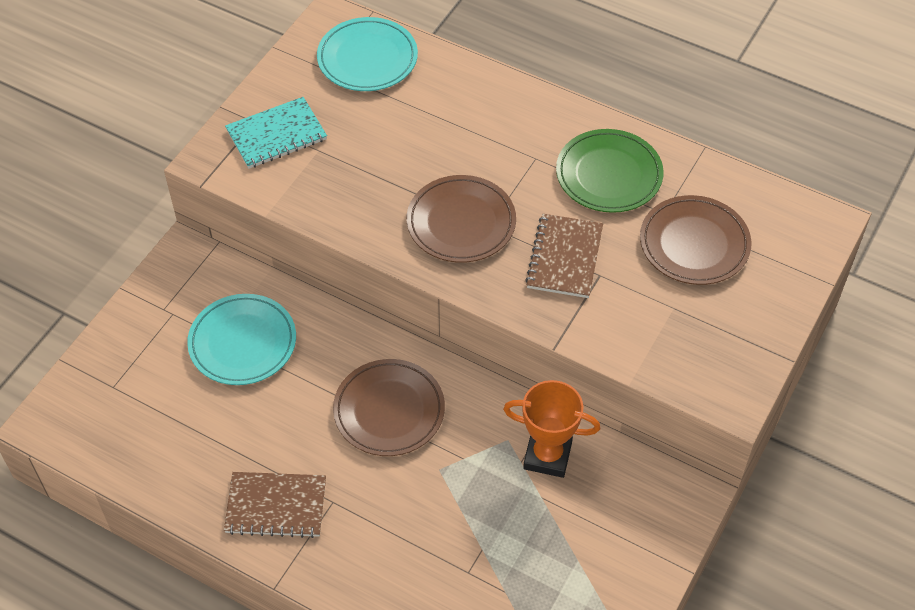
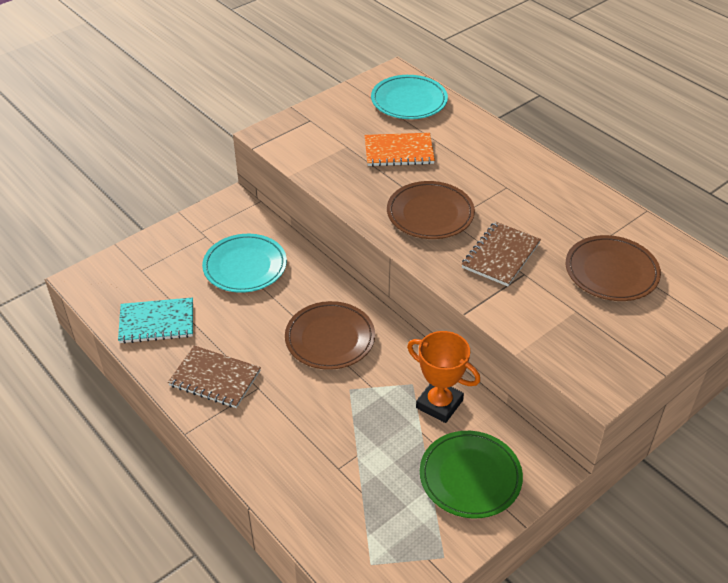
camera: 20 degrees right, 10 degrees down
(276, 135) = (321, 131): turquoise notebook -> turquoise notebook (157, 322)
(386, 140) = (399, 151): none -> orange notebook
(609, 175) = (560, 210): green plate -> green plate (470, 477)

